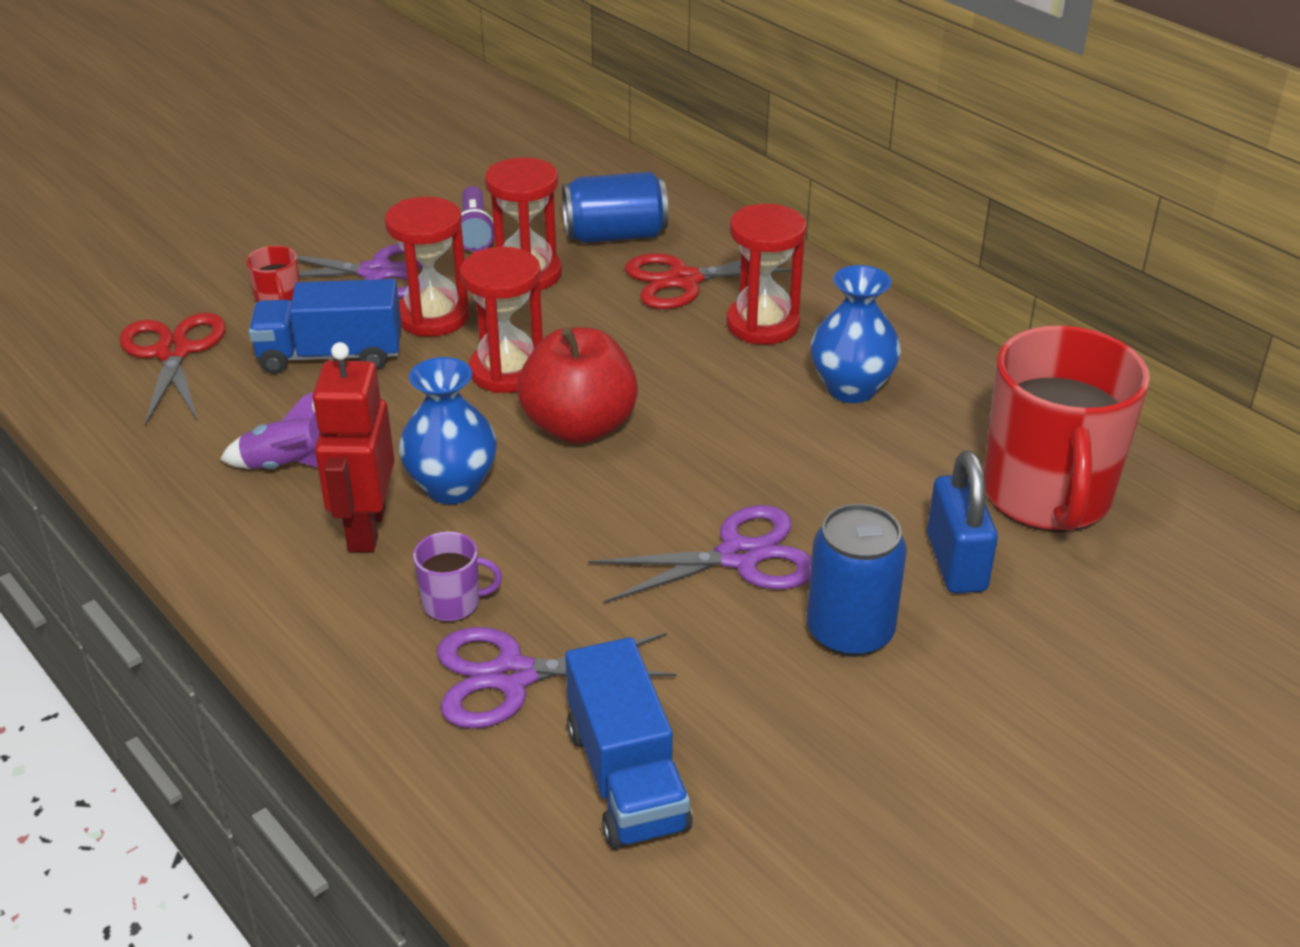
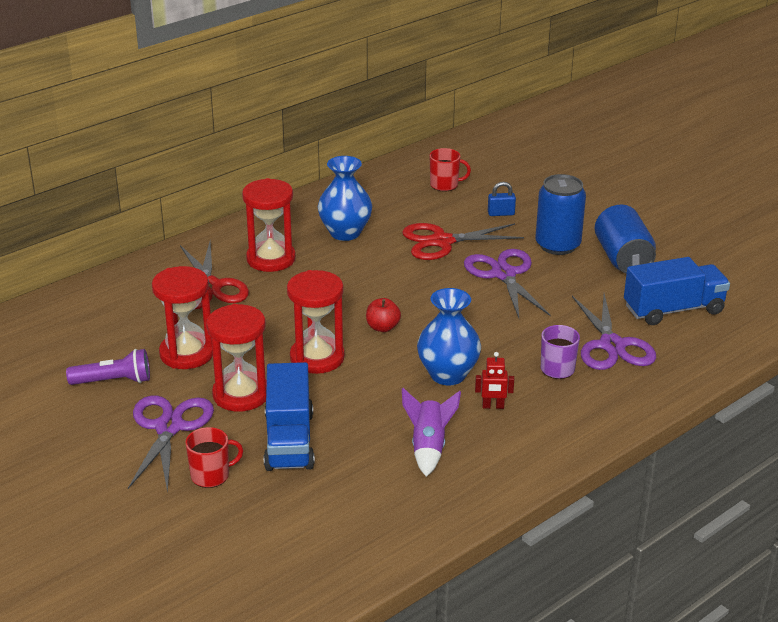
camera: 90 degrees left, 5 degrees down
(173, 352) = (276, 527): red scissors -> red scissors (442, 241)
(366, 529) = (493, 406): red robot -> red robot, size x0.45
(579, 427) = (382, 327): red apple -> red apple, size x0.45
(615, 235) = (139, 315): blue can -> blue can (623, 258)
(956, 562) = (501, 213): blue padlock -> blue padlock, size x0.52
(1047, 496) = (445, 185): red mug -> red mug, size x0.41

